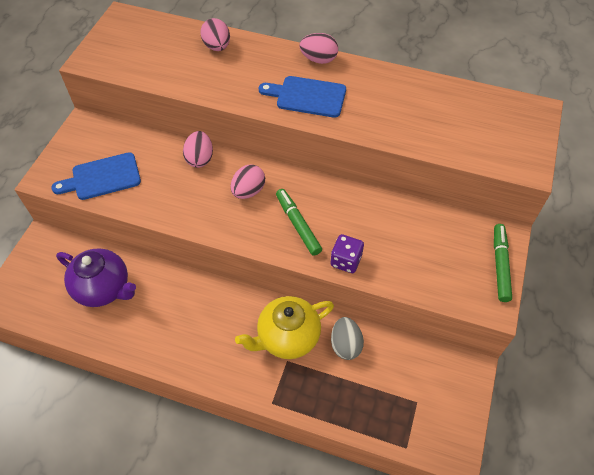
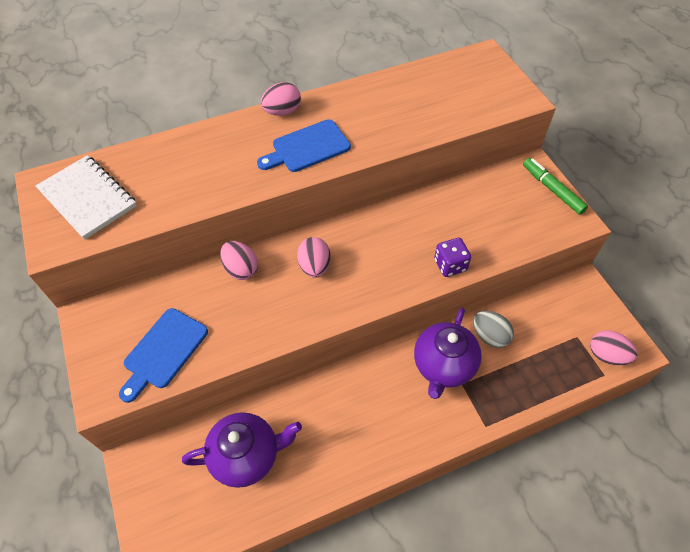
camera: 40 degrees left, 0 degrees up
(135, 43) = (87, 198): none -> white notebook
(217, 47) = (177, 154): pink egg -> pink egg (606, 355)
(287, 337) = (443, 366): yellow teapot -> purple teapot
(298, 225) = (384, 264): green marker -> none

